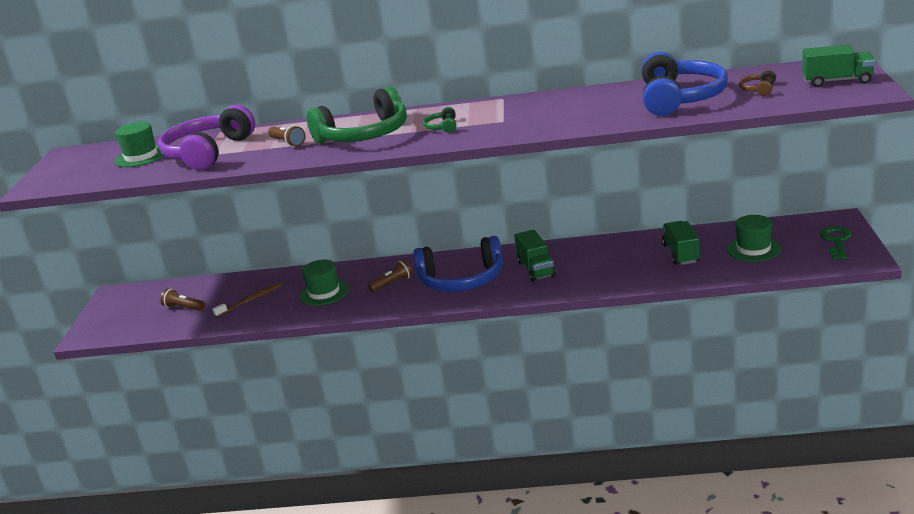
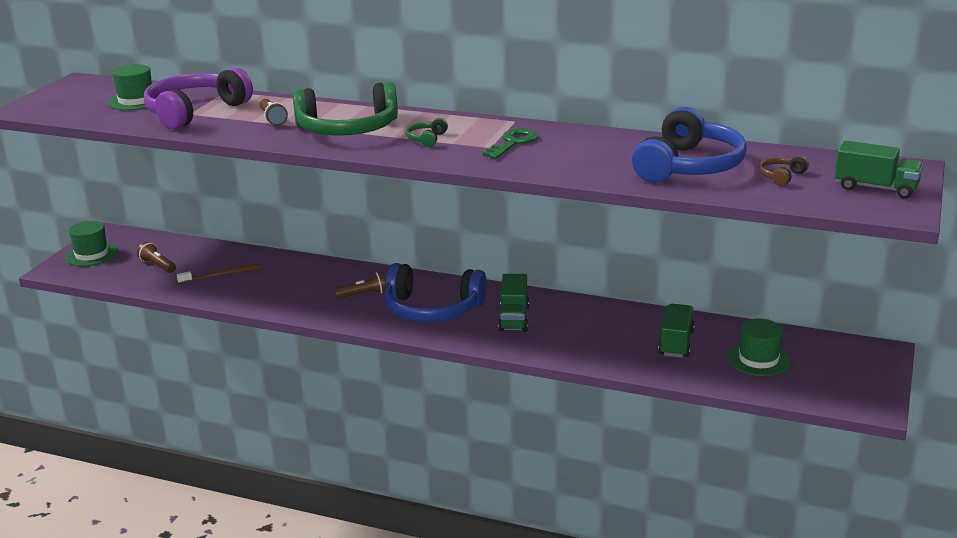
camera: 15 degrees right, 0 degrees up
(324, 292) = (293, 286): green hat -> green hat (91, 254)
(836, 241) = (858, 376): green key -> green key (513, 143)

